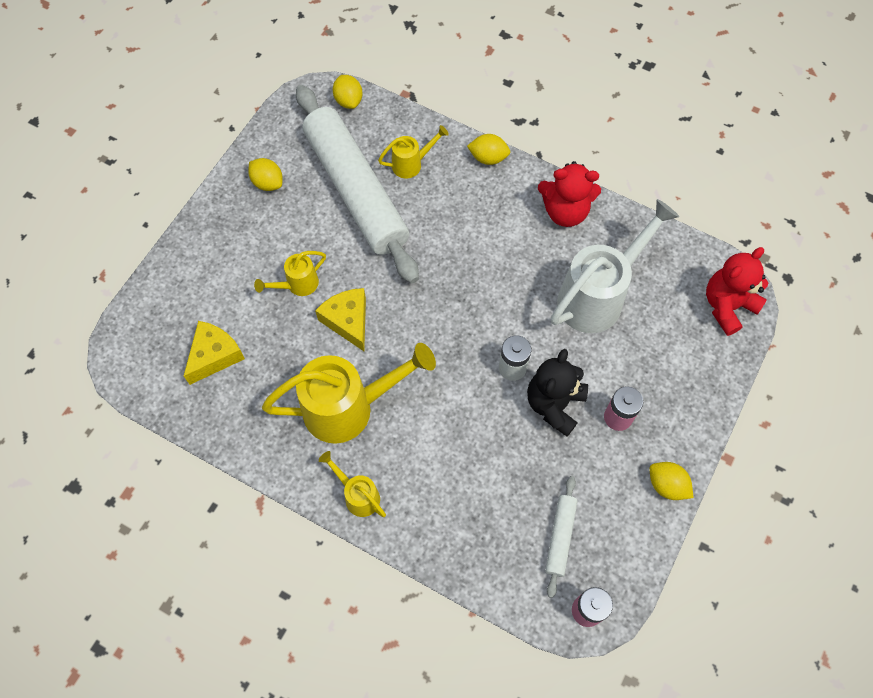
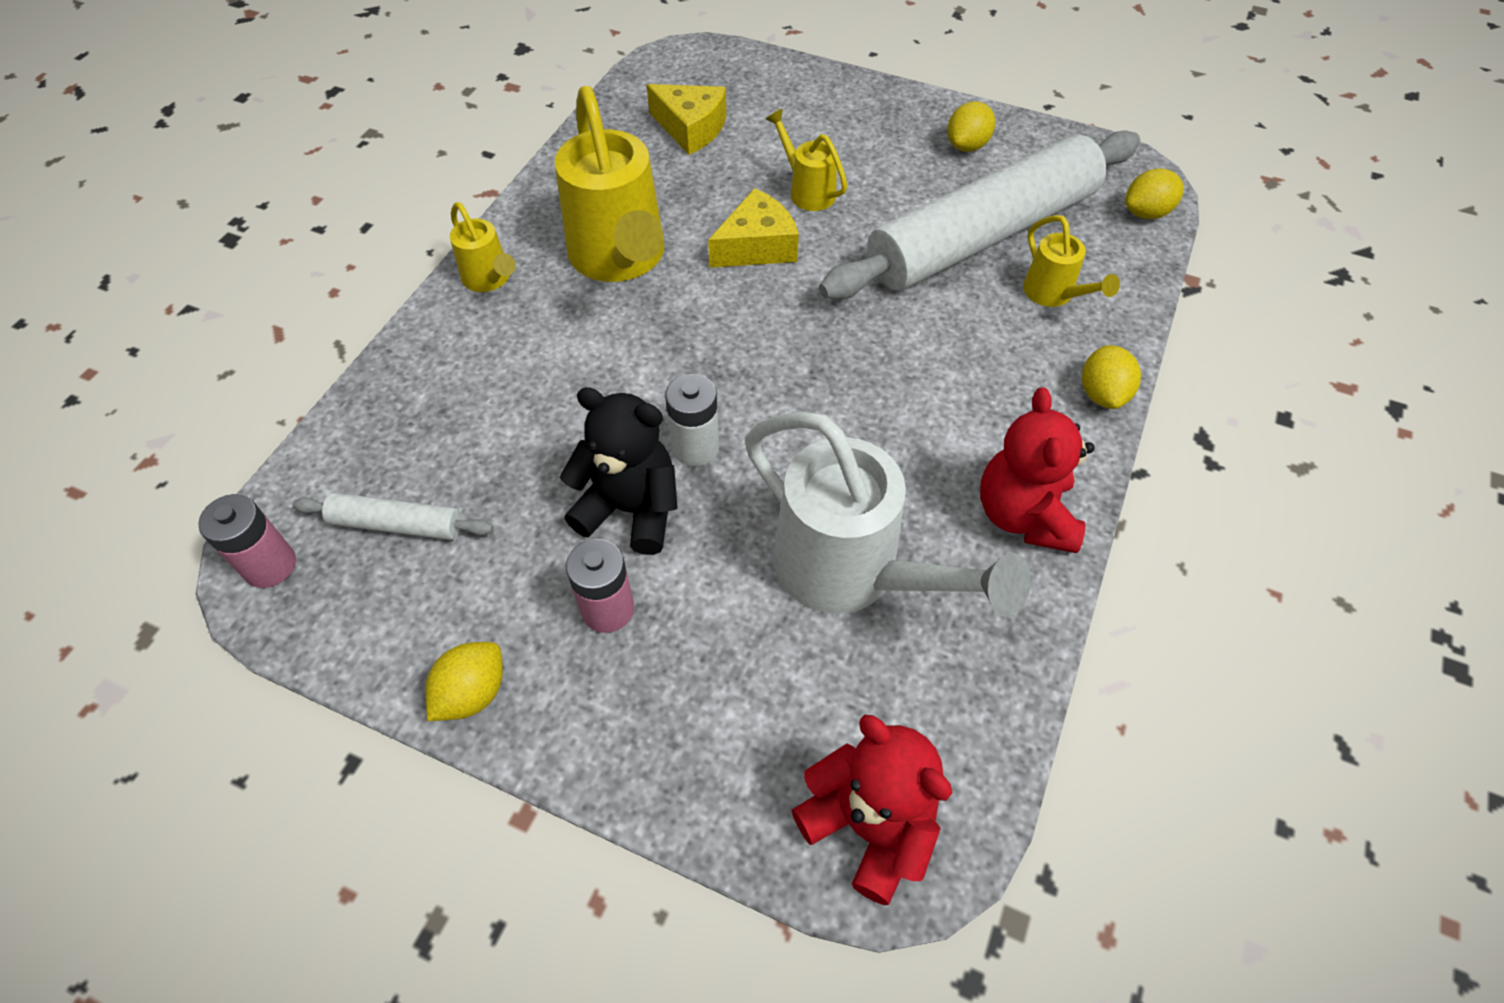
camera: 85 degrees right, 10 degrees down
(358, 495) = (489, 279): yellow watering can -> yellow watering can turned 105 degrees clockwise

